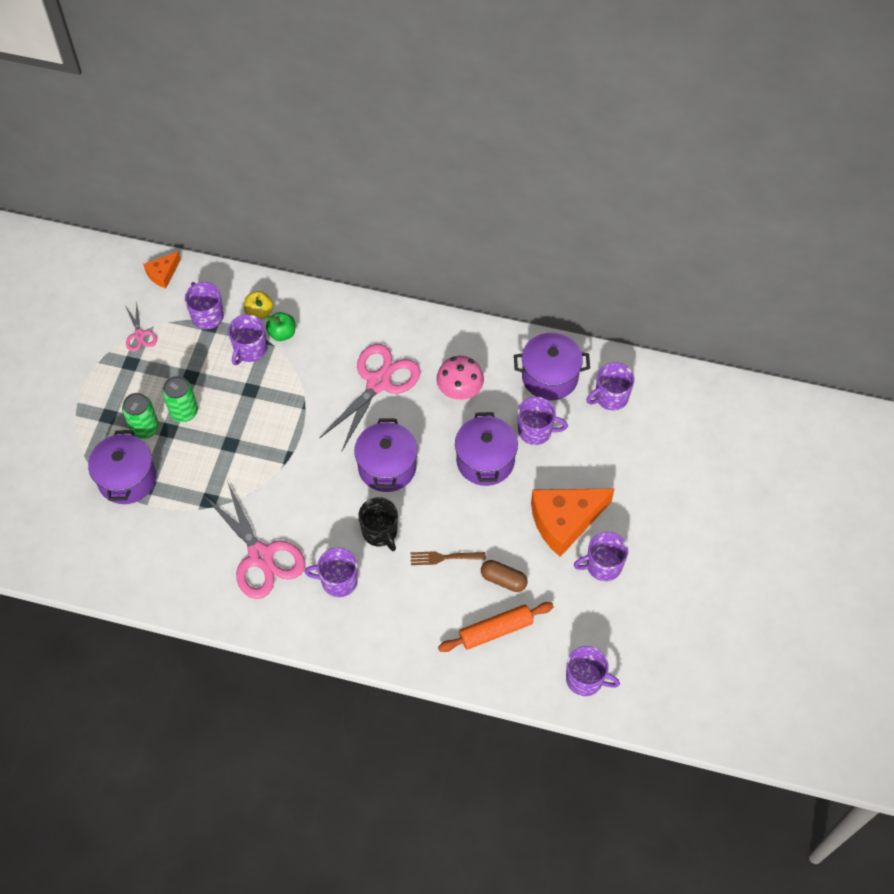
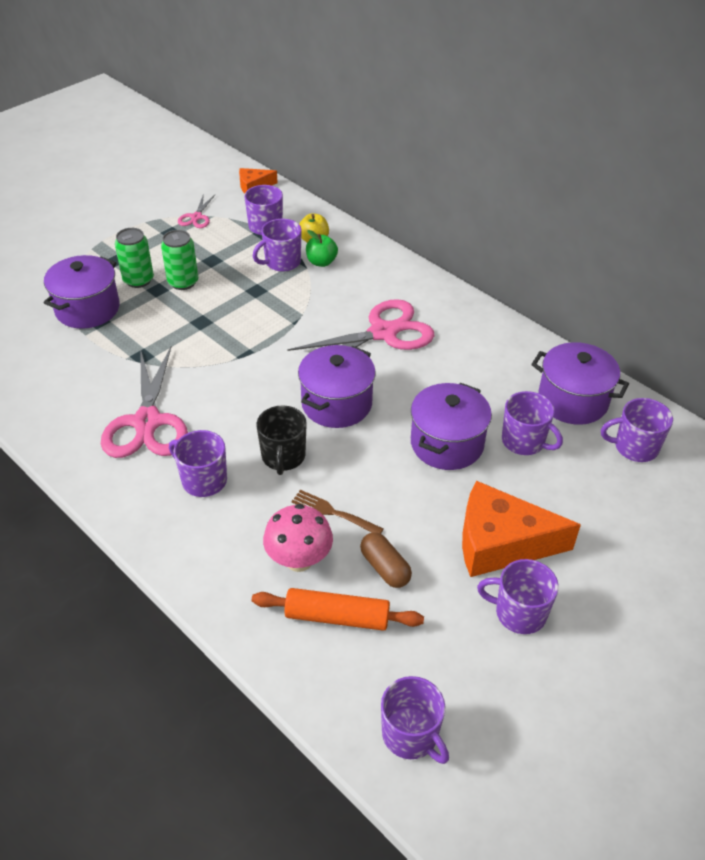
camera: 30 degrees right, 15 degrees down
(460, 391) = (462, 373): pink mushroom -> pink mushroom (299, 560)

